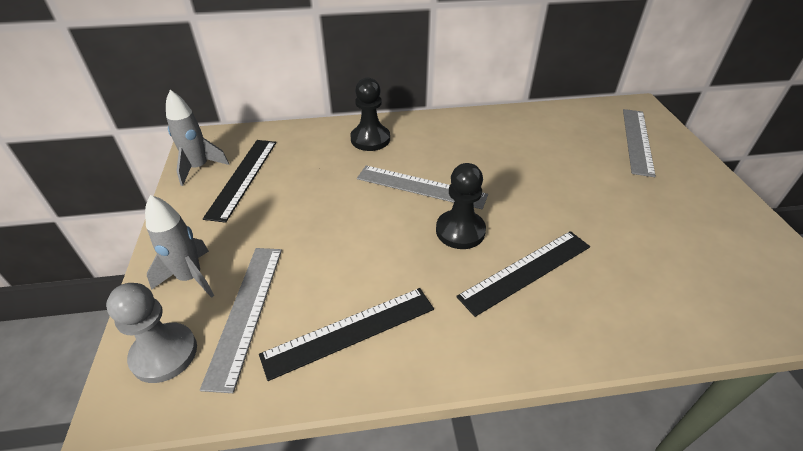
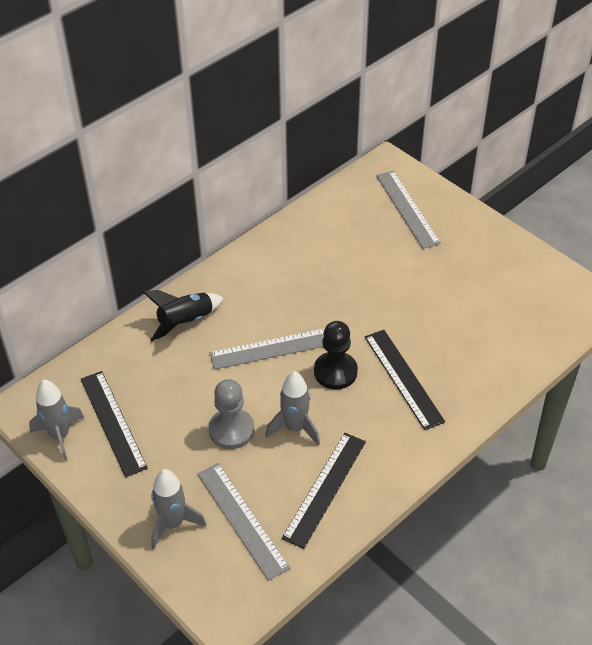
camera: 35 degrees left, 5 degrees up
(164, 354) = (218, 578): grey pawn -> grey pawn (231, 430)
(370, 139) = (186, 322): black pawn -> black rocket
(377, 258) = (295, 428): none -> grey rocket
(526, 271) = (403, 378): black ruler -> black ruler turned 45 degrees counterclockwise

